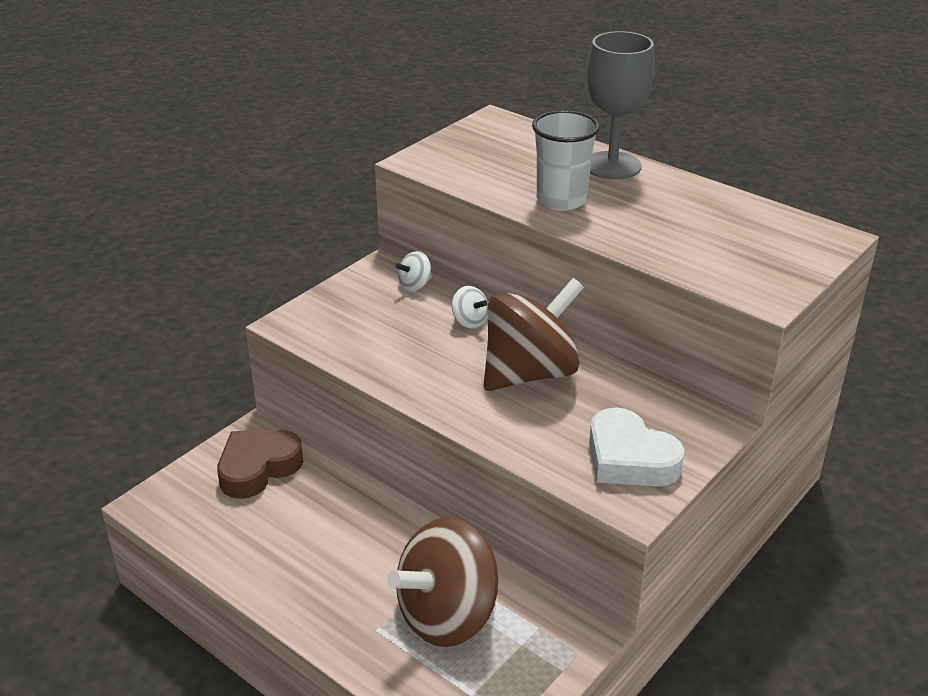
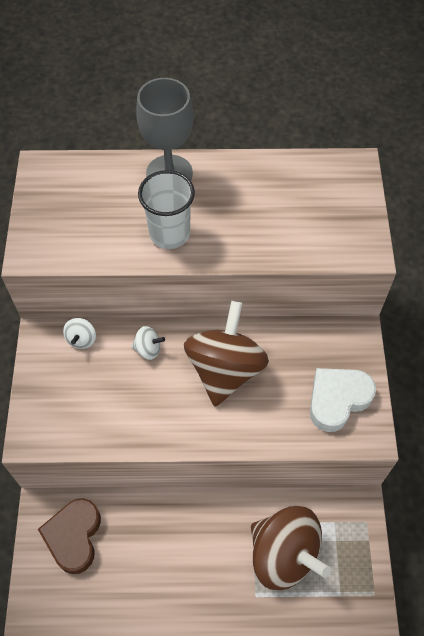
camera: 40 degrees left, 25 degrees up
(447, 616) = (284, 554): brown spinning top -> brown spinning top turned 60 degrees counterclockwise
(629, 458) = (337, 400): white heart -> white heart turned 135 degrees clockwise

